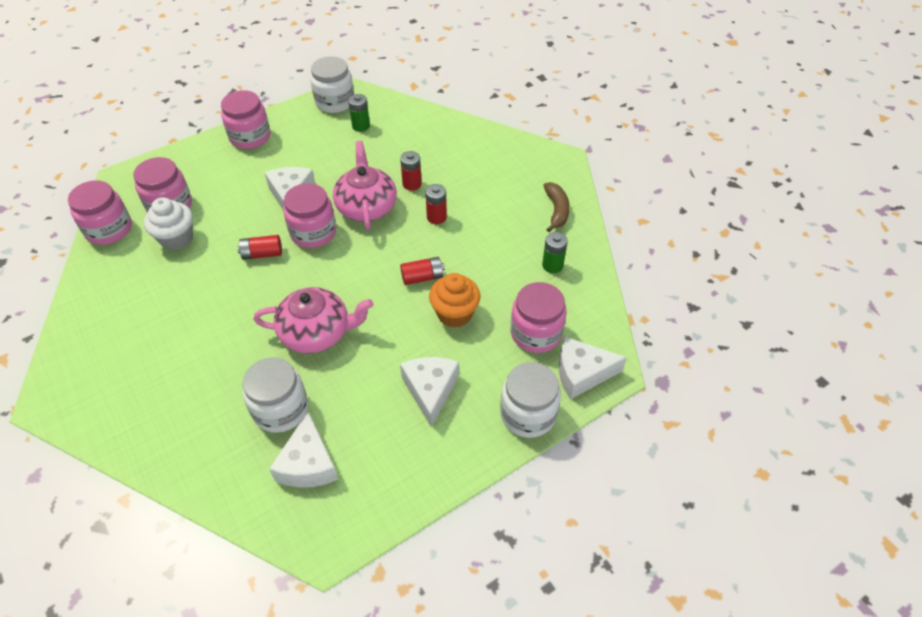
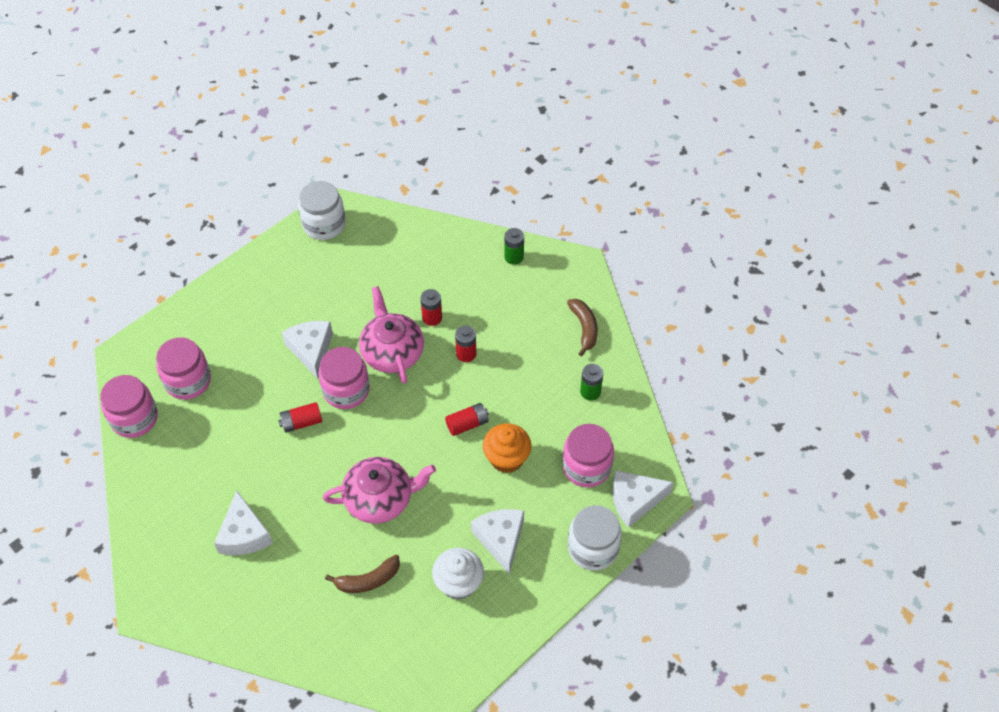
camera: 10 degrees left, 5 degrees up
(176, 238) = (208, 418): white cupcake -> white cupcake (458, 583)
(250, 137) = (245, 283): pink jar -> none
(280, 409) = (368, 580): white jar -> brown banana
(308, 463) = (407, 626): white cheese -> white cheese (244, 534)
(361, 126) = (360, 252): green battery -> green battery (514, 257)

